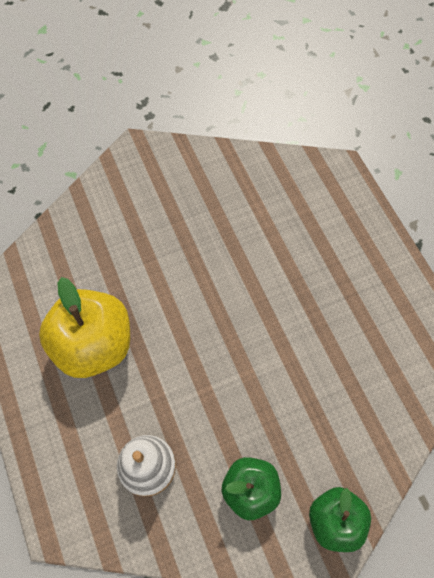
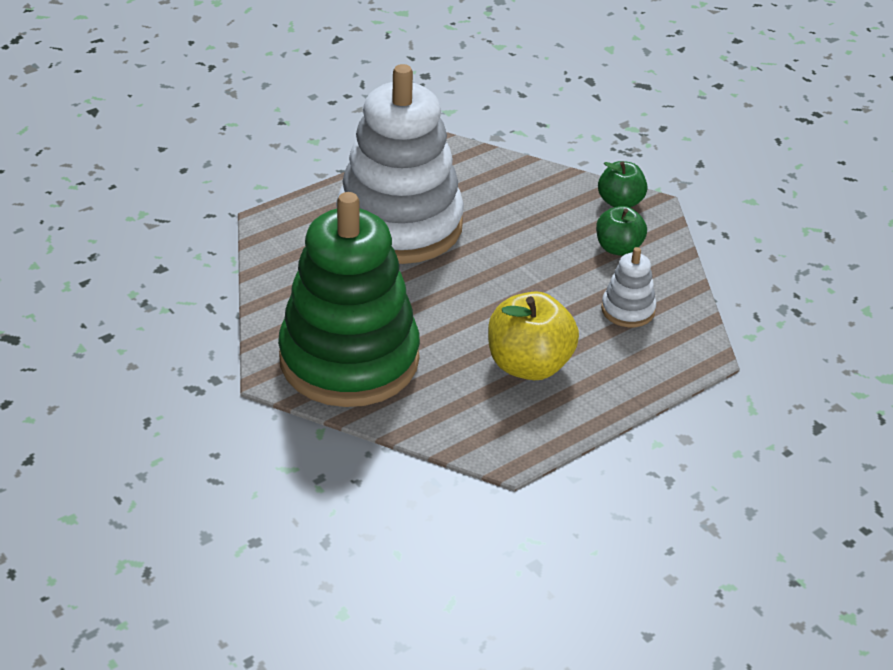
camera: 105 degrees left, 25 degrees down
(142, 203) = (349, 359): none -> green stacking toy
(320, 275) = (399, 225): none -> white stacking toy

